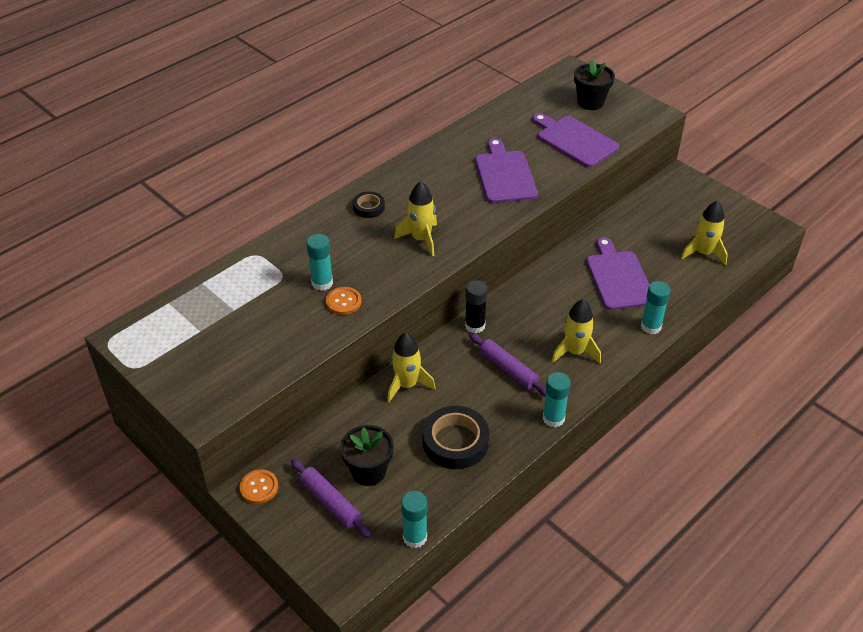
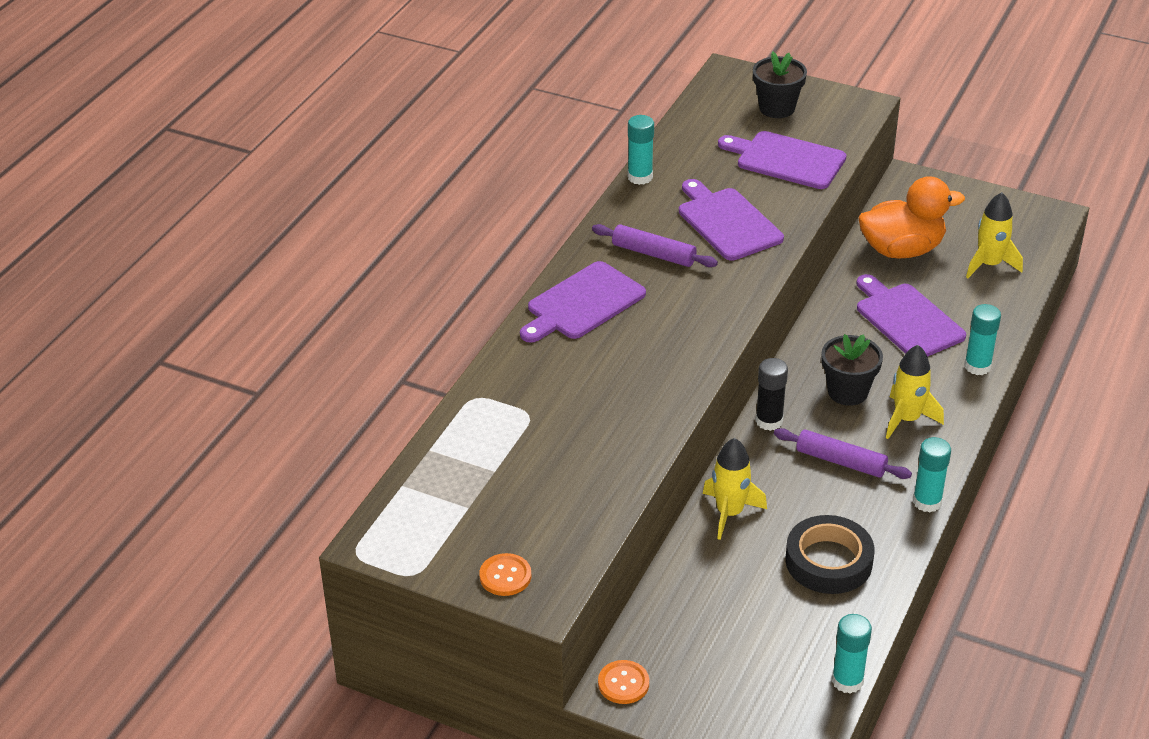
camera: 20 degrees left, 5 degrees down
(322, 283) = (585, 409): turquoise glue stick -> turquoise glue stick (640, 177)
(330, 502) = (722, 673): purple rolling pin -> purple rolling pin (653, 254)
(343, 302) = (628, 425): orange button -> orange button (505, 576)
(368, 207) = (582, 303): black tape -> purple cutting board
(368, 471) = (746, 625): black flower pot -> black flower pot (847, 392)
(421, 239) = (674, 325): yellow rocket -> none
(644, 226) = (901, 250): none -> orange duck

